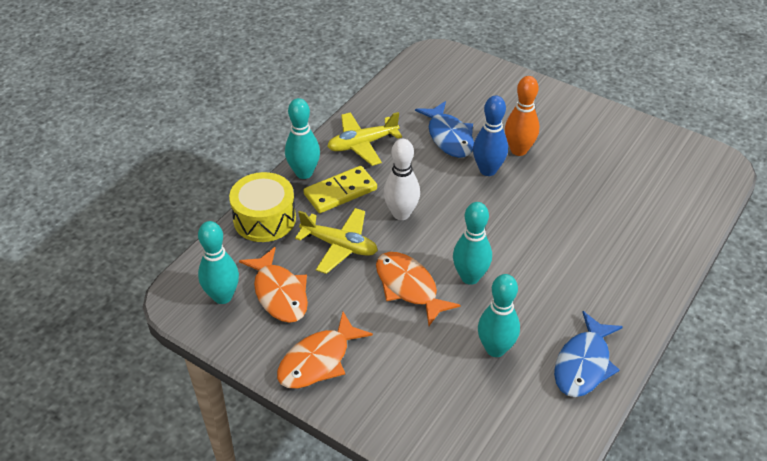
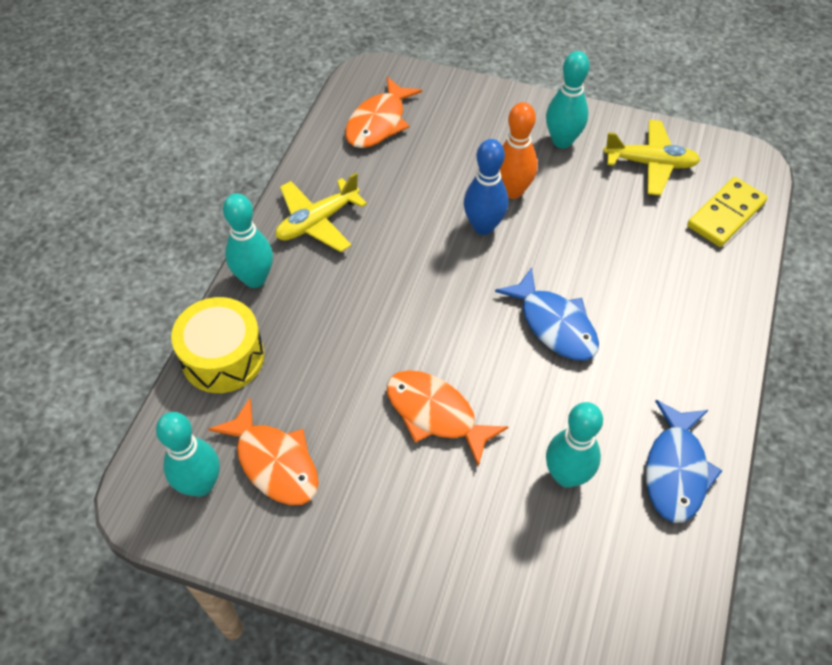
camera: 15 degrees left, 10 degrees up
(318, 360) = (353, 548): orange fish -> orange fish (378, 123)
(340, 192) = (309, 296): yellow domino -> yellow domino (725, 214)
(340, 246) = (331, 374): yellow plane -> yellow plane (650, 163)
(401, 214) = (395, 311): white bowling pin -> none
(449, 137) = (422, 189): blue fish -> blue fish (554, 325)
(470, 277) = (506, 382): turquoise bowling pin -> turquoise bowling pin (562, 141)

